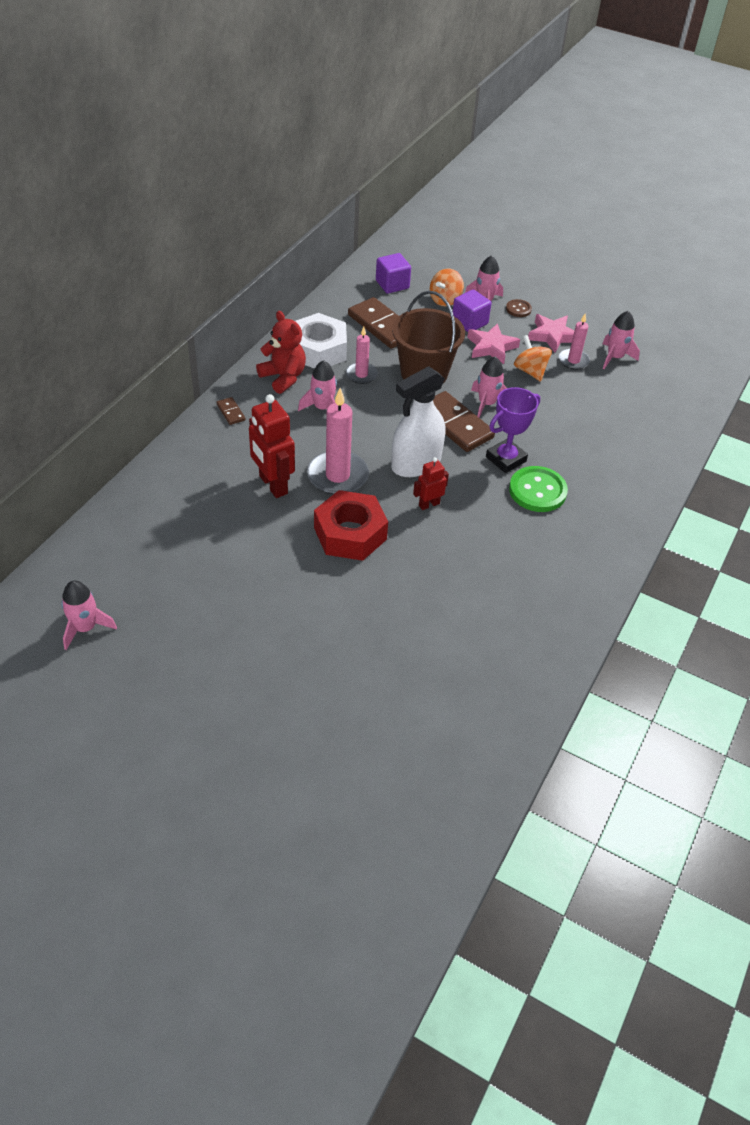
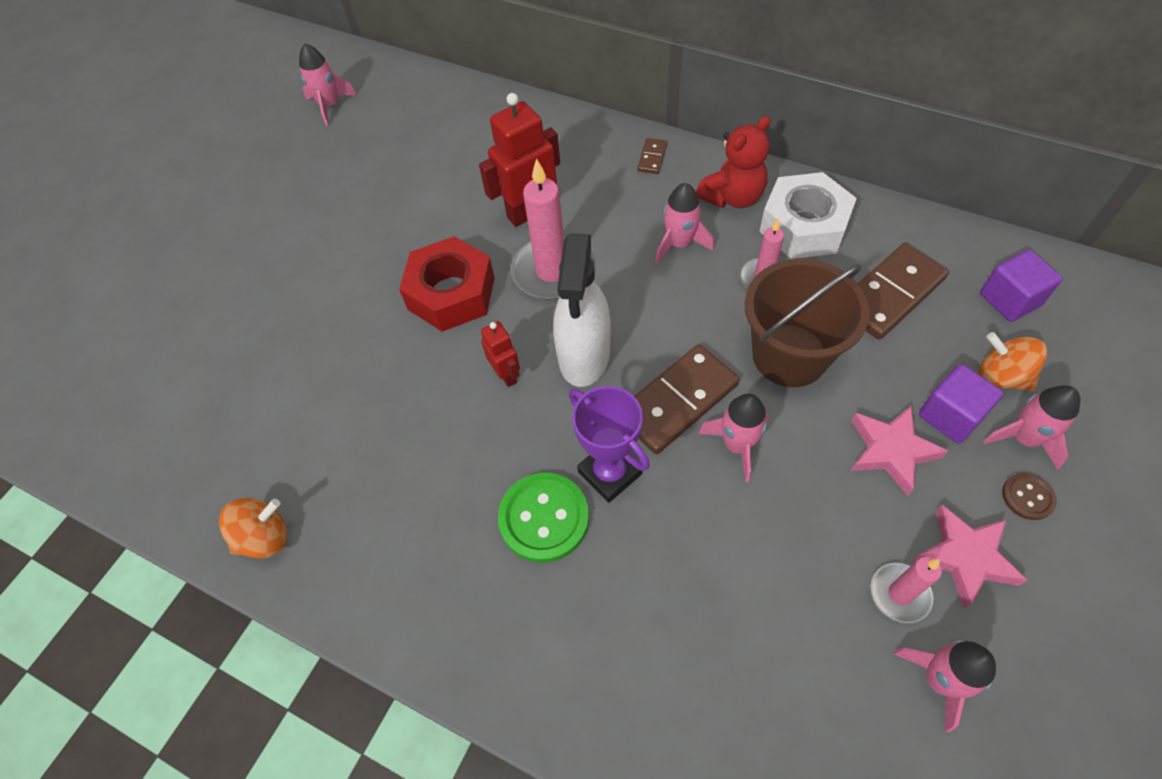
camera: 95 degrees right, 10 degrees up
(230, 412) = (652, 157): brown domino -> brown domino turned 45 degrees counterclockwise
(416, 464) = (584, 355): white spray bottle -> white spray bottle turned 135 degrees counterclockwise
(530, 371) = (843, 514): orange spinning top -> orange spinning top (265, 537)

